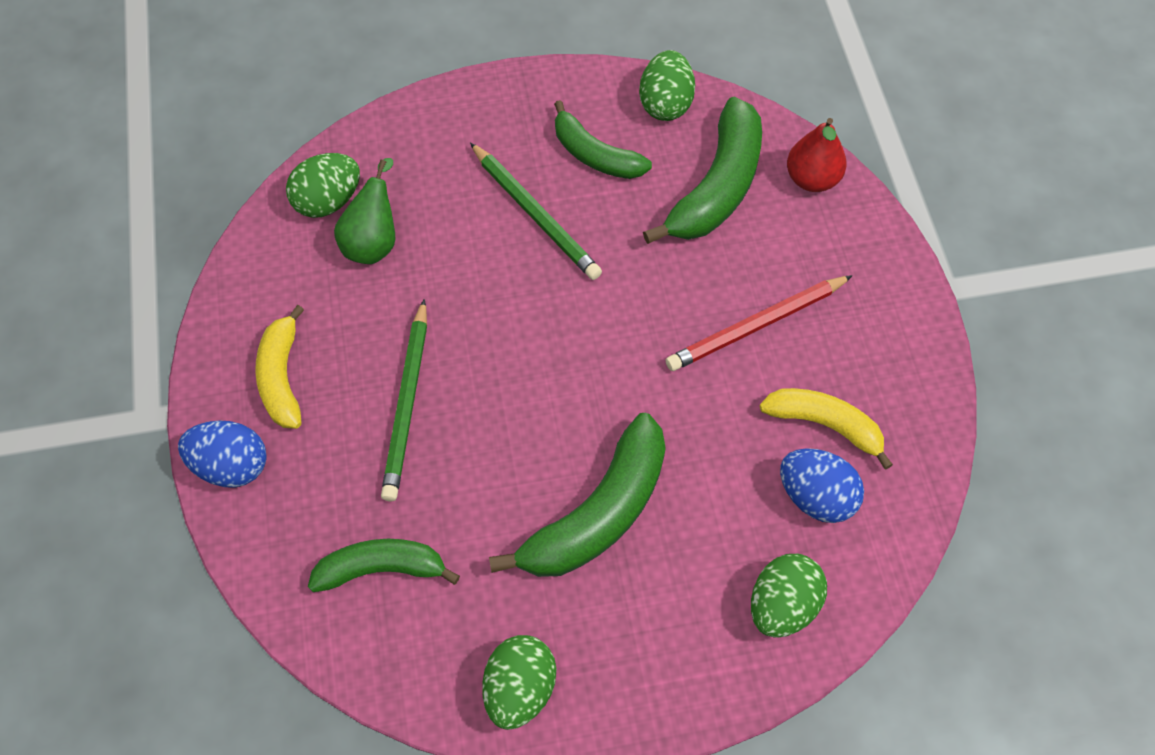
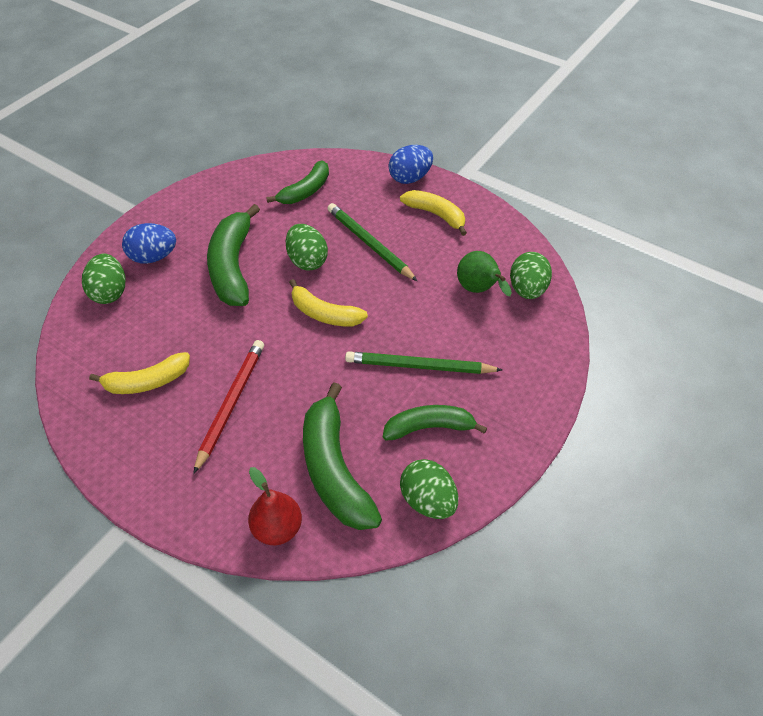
camera: 135 degrees right, 10 degrees down
(519, 689) = (205, 196): green egg -> green egg (307, 261)
(561, 351) = (324, 314): none -> yellow banana
(816, 497) = (126, 345): blue egg -> blue egg (153, 257)

